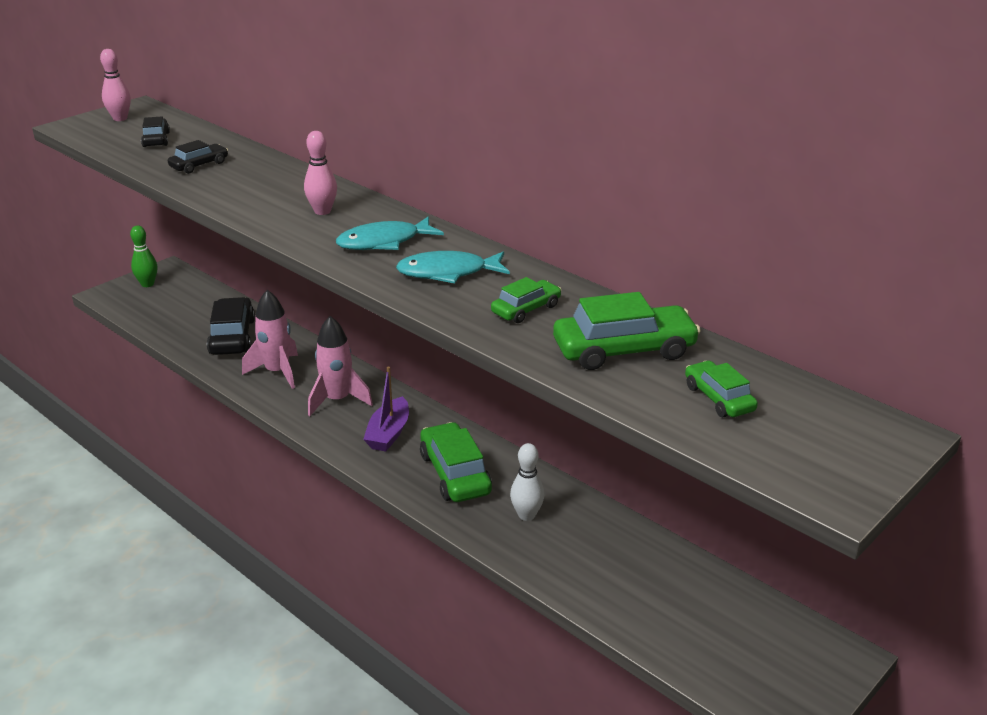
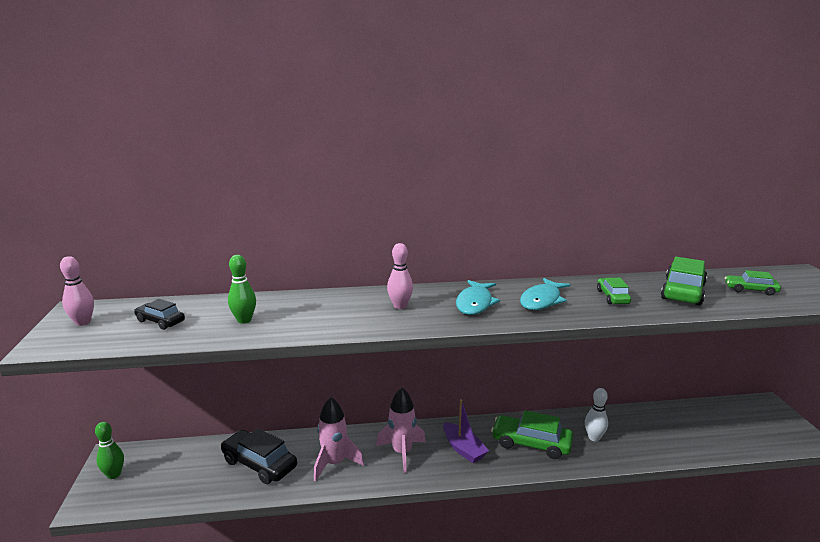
camera: 50 degrees left, 10 degrees down
(199, 165) = (244, 320): black car -> green bowling pin

